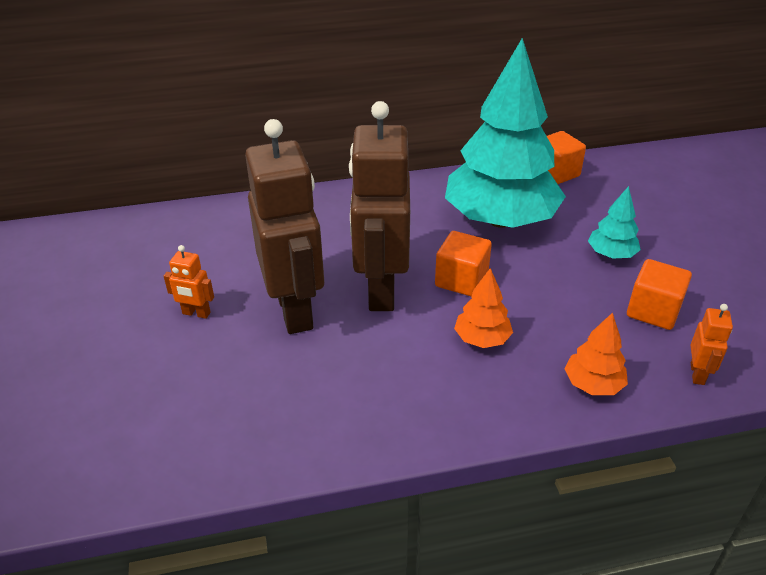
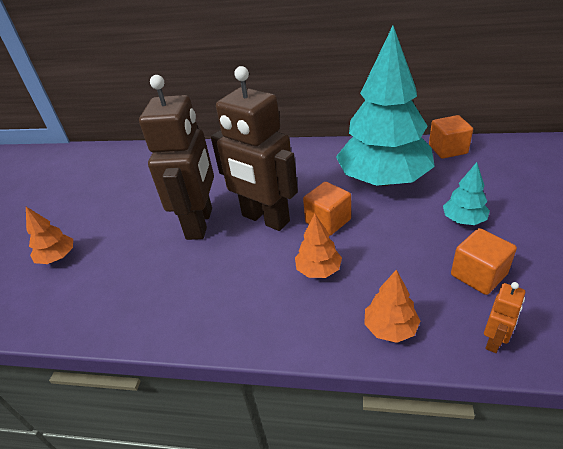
camera: 25 degrees right, 0 degrees up
(106, 393) = (57, 257): none -> orange tree
(196, 313) = (139, 214): orange robot -> none
(380, 290) = (265, 219): brown robot -> brown robot turned 75 degrees counterclockwise

